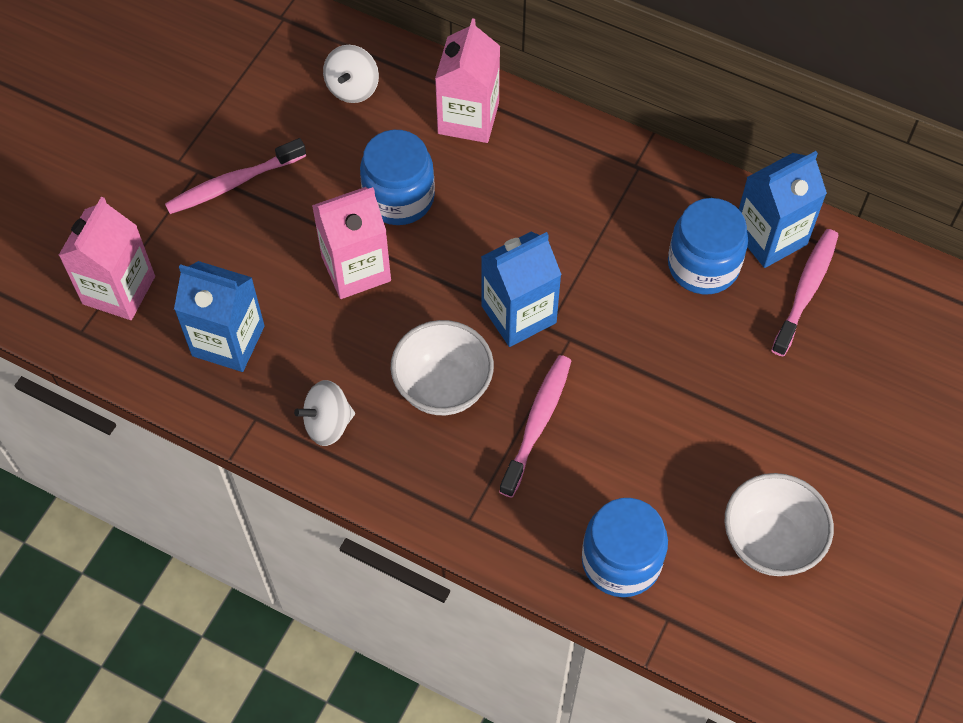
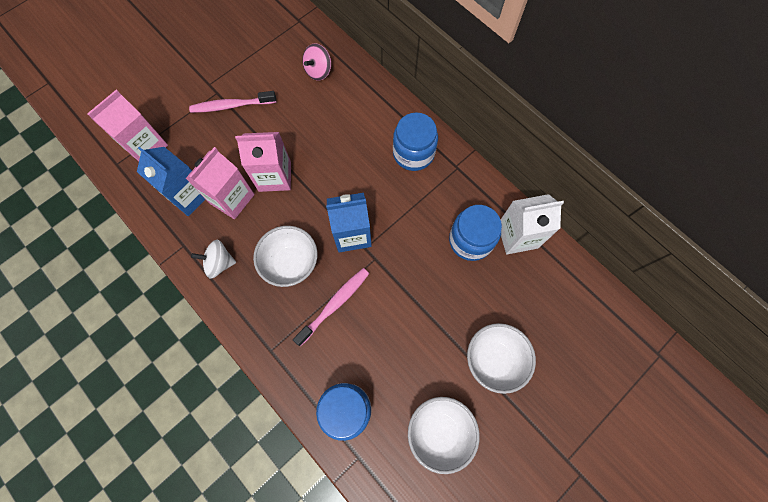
camera: 20 degrees right, 10 degrees up
(352, 88) = (318, 71): white spinning top -> pink spinning top
(399, 198) = (316, 142): blue jar -> blue jar (413, 153)
(468, 118) = (373, 108): pink carton -> pink carton (232, 199)
(770, 237) = (517, 236): blue carton -> white carton
(806, 290) = (526, 277): pink toothbrush -> none
(806, 419) = (493, 359): none -> white bowl

